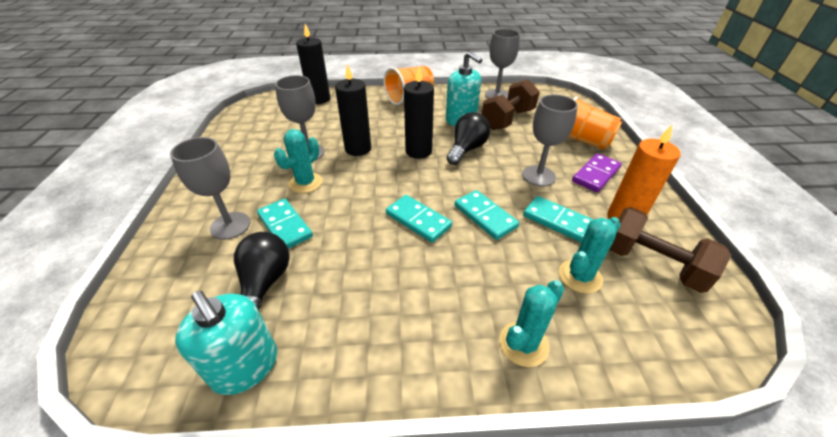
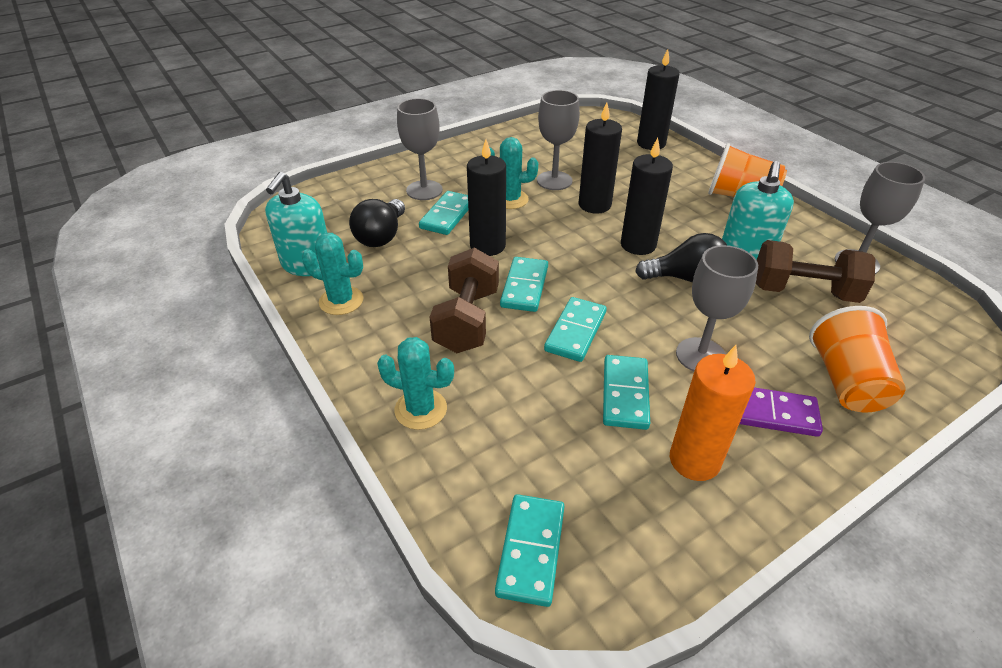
camera: 60 degrees right, 0 degrees up
(265, 283) = (381, 236): black light bulb -> black light bulb turned 135 degrees clockwise
(351, 219) = (487, 246): none -> black candle
(580, 276) = (544, 434): turquoise cactus -> turquoise cactus (341, 301)
(652, 264) = (624, 503): brown dumbbell -> brown dumbbell (467, 320)
(687, 331) = (531, 550): none -> turquoise domino

